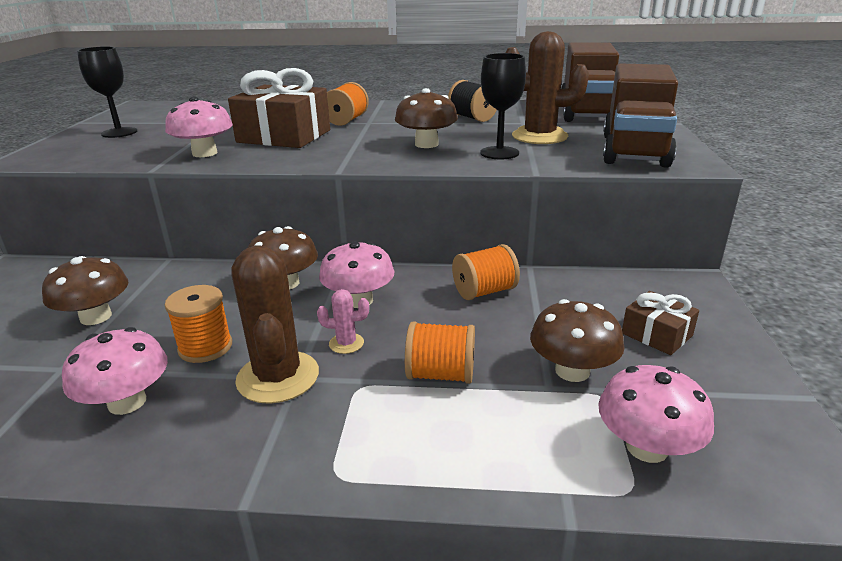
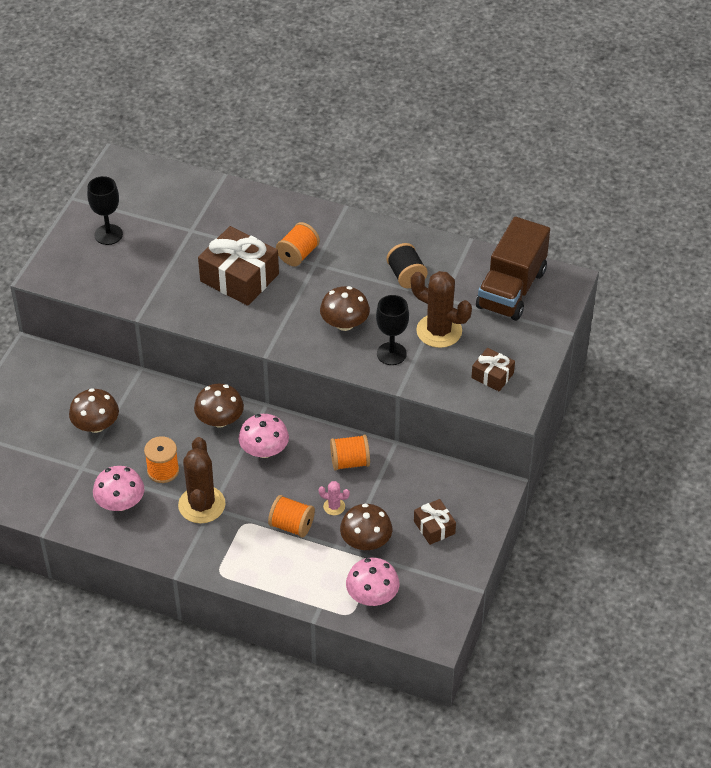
camera: 15 degrees right, 20 degrees up
(205, 153) = (175, 297): pink mushroom -> none
(346, 343) = (246, 488): pink cactus -> pink cactus (334, 506)
(634, 150) = (492, 375): brown truck -> brown gift

